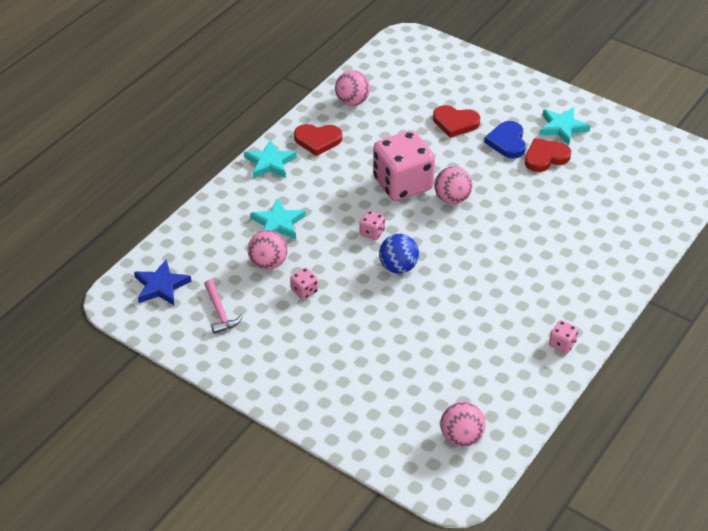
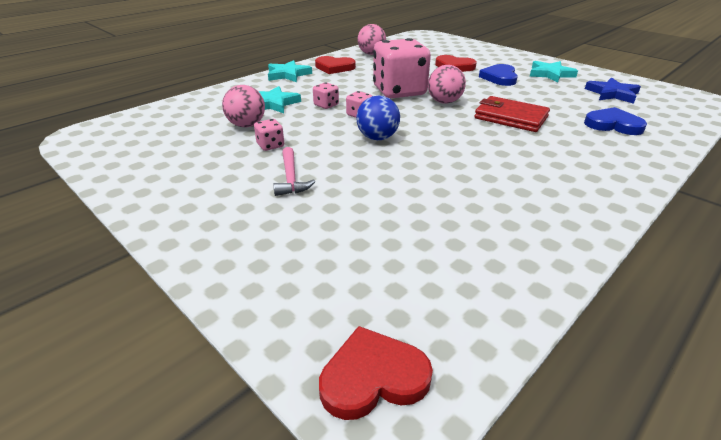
camera: 10 degrees right, 10 degrees down
(161, 286) = (131, 131): blue star -> blue star (612, 94)
(220, 312) = (171, 153): pink hammer -> pink hammer (291, 178)
(461, 437) = (416, 313): pink ball -> none
(518, 219) = (510, 117): none -> red wallet
(545, 157) = (536, 87): red heart -> red heart (373, 377)
(562, 344) = (571, 217): pink dice -> pink dice (326, 105)
(613, 219) = (613, 125): none -> blue heart

